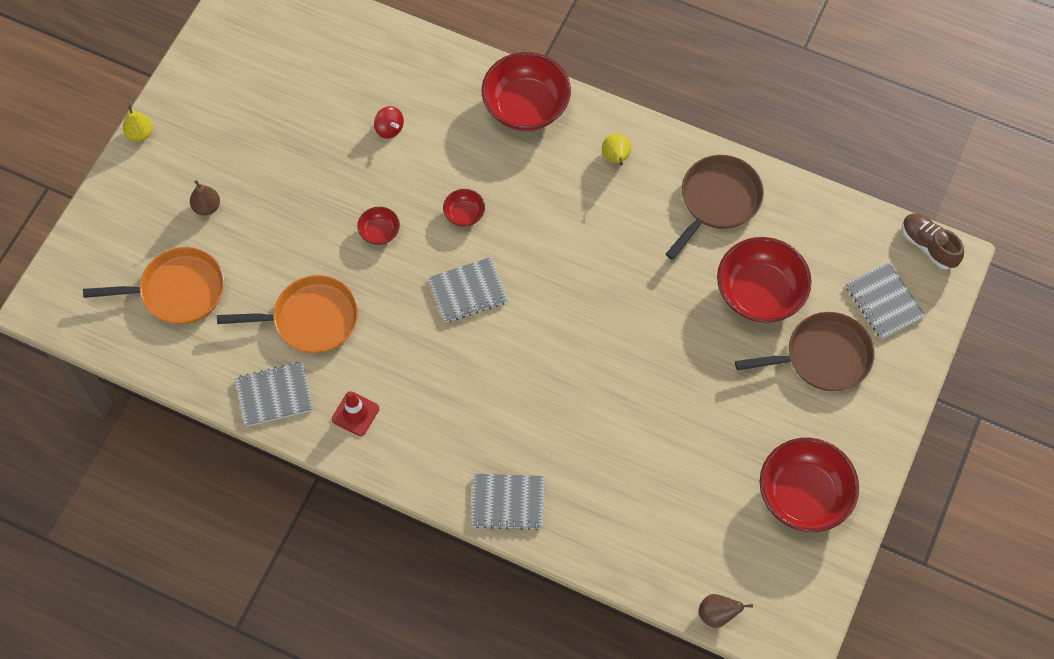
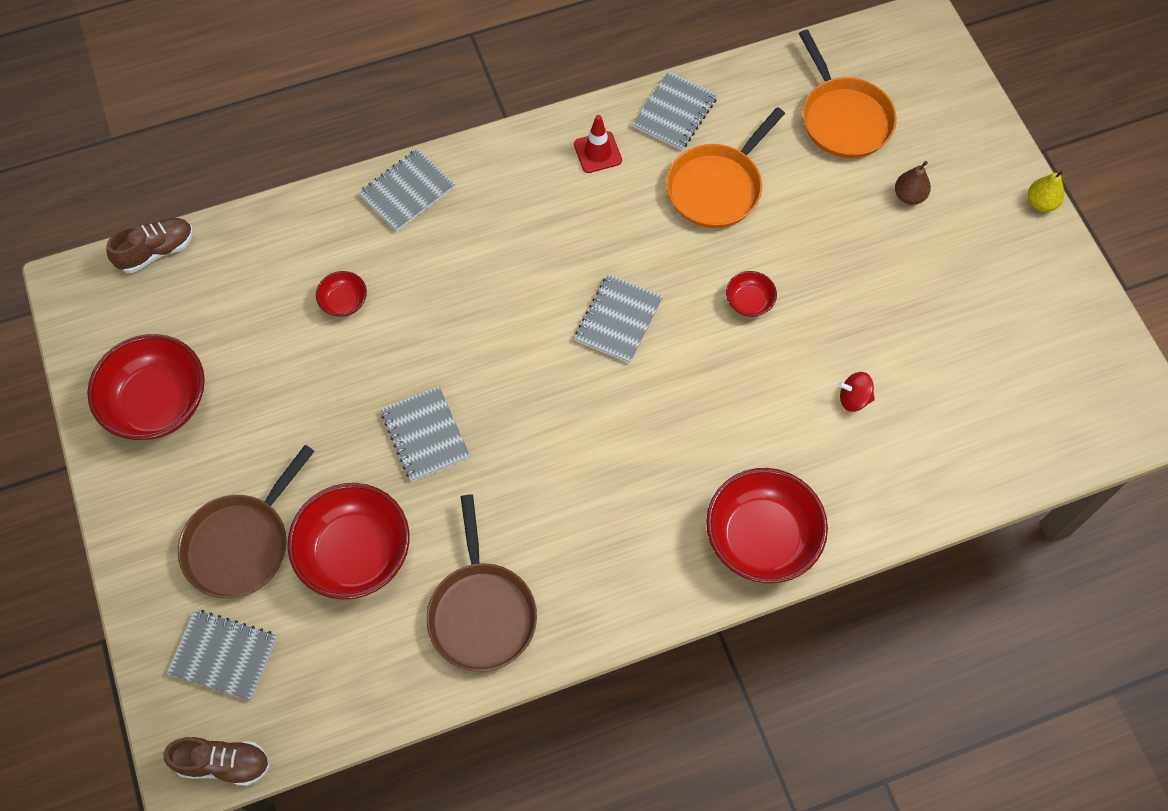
camera: 135 degrees right, 0 degrees up
(178, 291) = (843, 118): orange pan -> orange pan turned 60 degrees counterclockwise
(464, 214) = (697, 382): red bowl -> red bowl (344, 302)
(616, 158) = (622, 566): yellow pear -> none
(655, 325) = (425, 435): none -> grey notebook
(717, 614) = (157, 251): brown pear -> brown shoe

